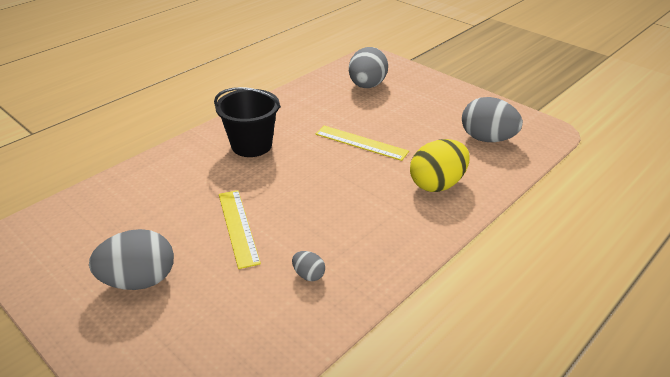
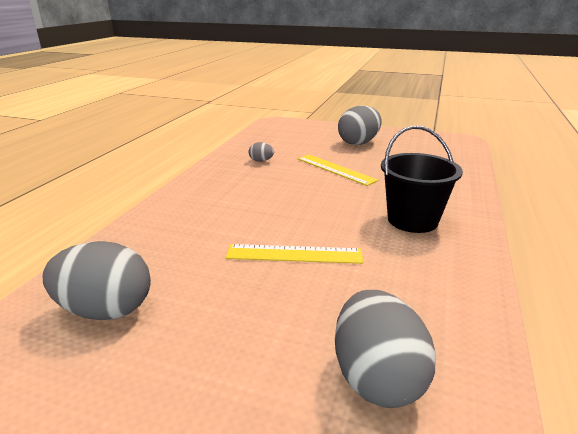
camera: 155 degrees right, 10 degrees down
(437, 184) = (179, 231): yellow egg -> none

